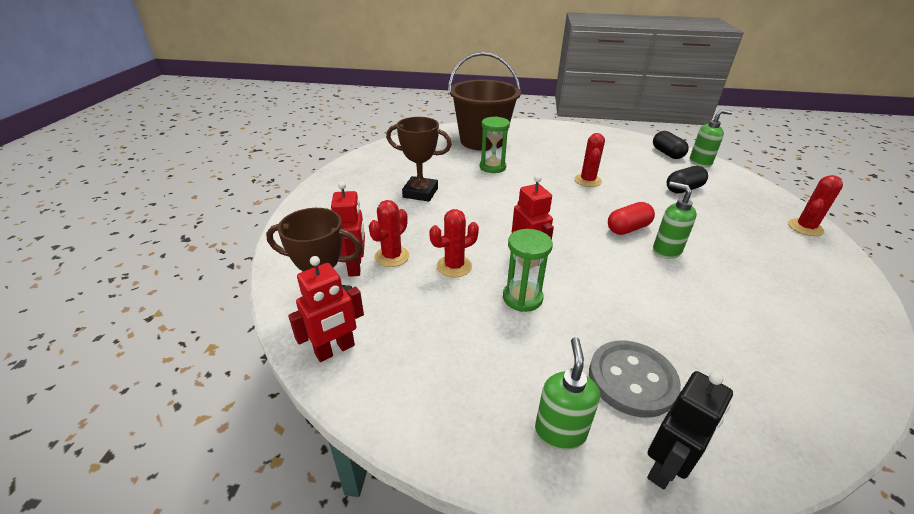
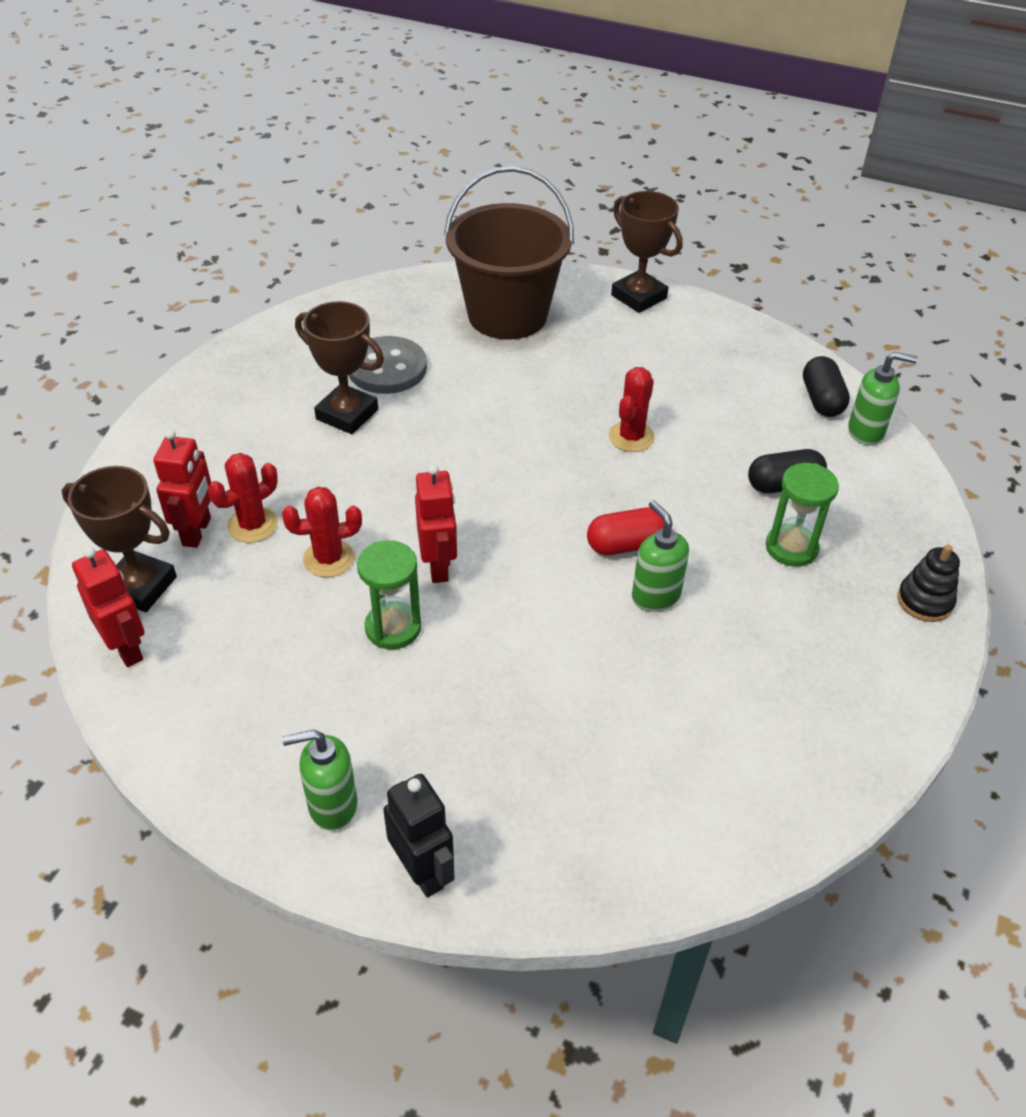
camera: 15 degrees right, 10 degrees up
(335, 350) = (126, 648): red robot -> red robot turned 105 degrees counterclockwise
(492, 167) = (490, 379): green hourglass -> green hourglass (791, 548)
(543, 127) = (639, 297): none -> brown trophy
(560, 432) = (332, 806): green soap dispenser -> green soap dispenser turned 120 degrees counterclockwise
(632, 380) = (458, 769): grey button -> grey button (387, 368)
(665, 467) = (423, 871): black robot -> black robot turned 90 degrees counterclockwise
(805, 227) = (924, 601): red cactus -> black stacking toy

